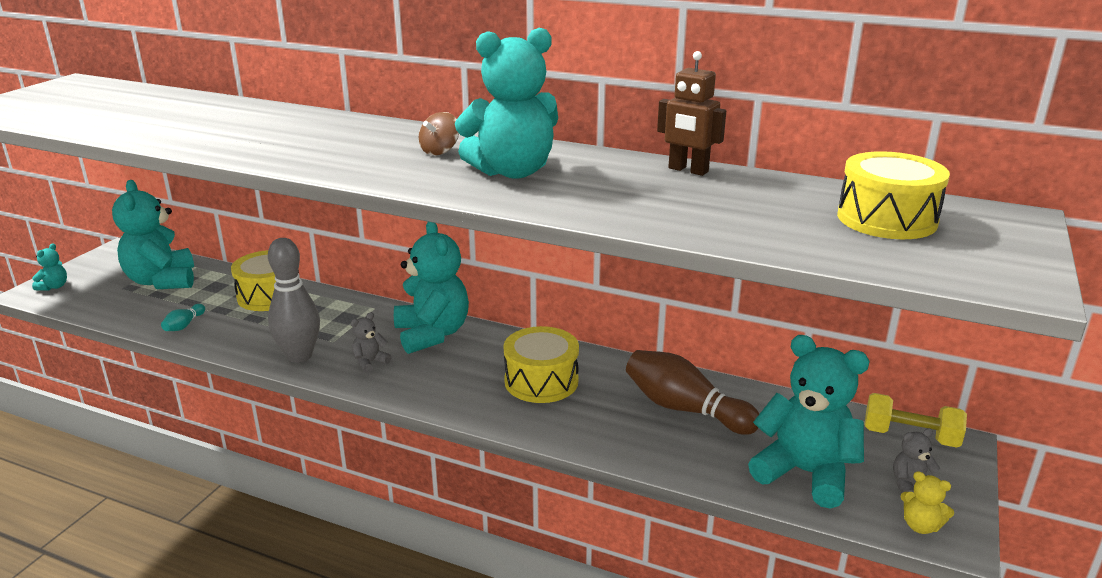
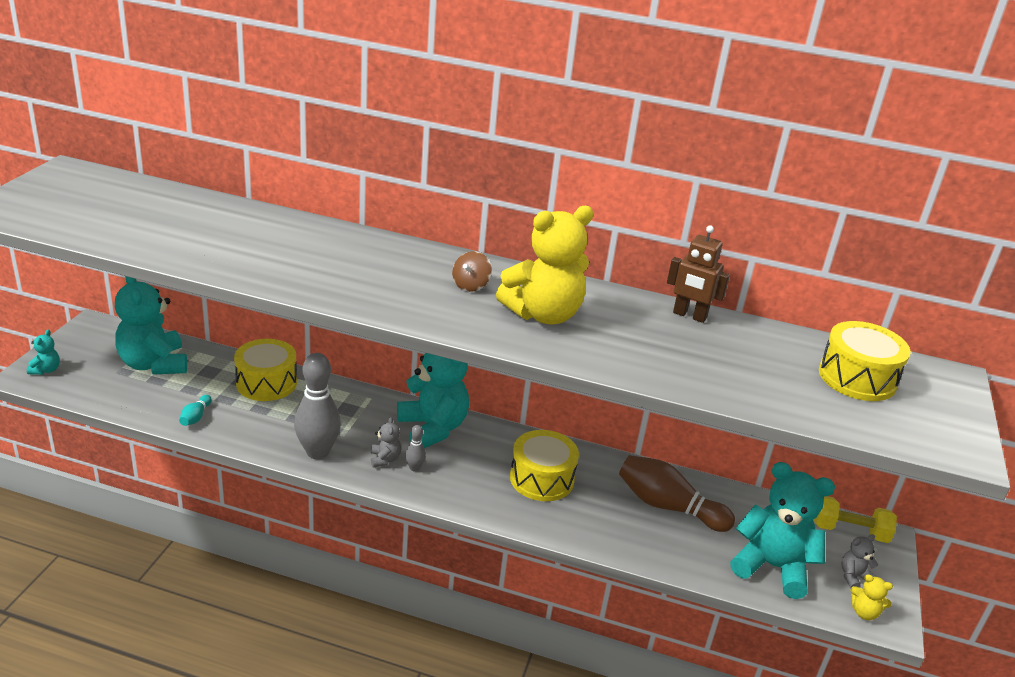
camera: 10 degrees left, 5 degrees up
(370, 362) = (385, 459): grey teddy bear -> grey teddy bear turned 135 degrees clockwise
(400, 371) = (414, 468): none -> grey bowling pin
(512, 172) = (543, 314): turquoise teddy bear -> yellow teddy bear

